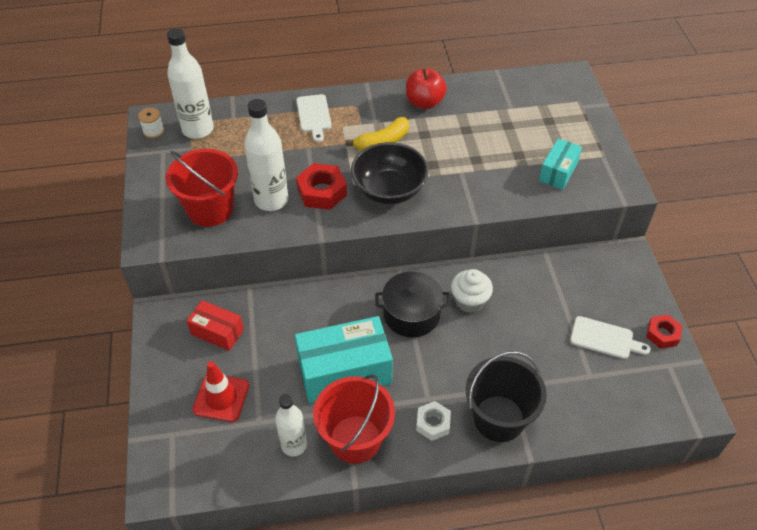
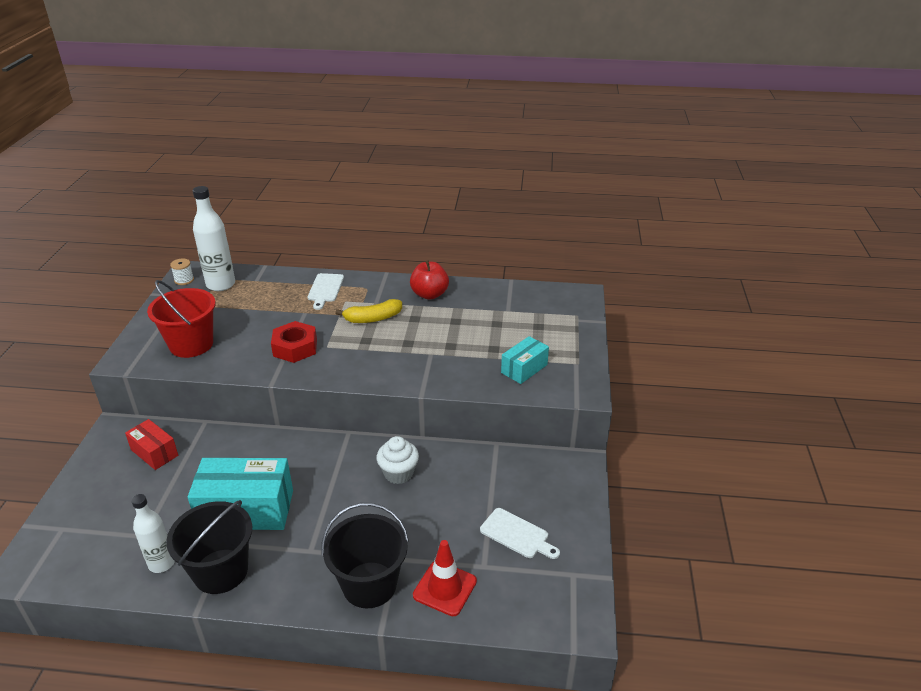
camera: 15 degrees right, 15 degrees down
(221, 398) = (123, 507): red traffic cone -> red traffic cone (445, 588)
(271, 200) = (247, 346): white bottle -> none
(355, 439) = (220, 571): red bucket -> black bucket
(389, 190) = (356, 356): black bowl -> none
(411, 314) = (337, 473): black pot -> none
(433, 423) = (302, 574): white nut -> none
(662, 334) = (580, 543): red nut -> none

